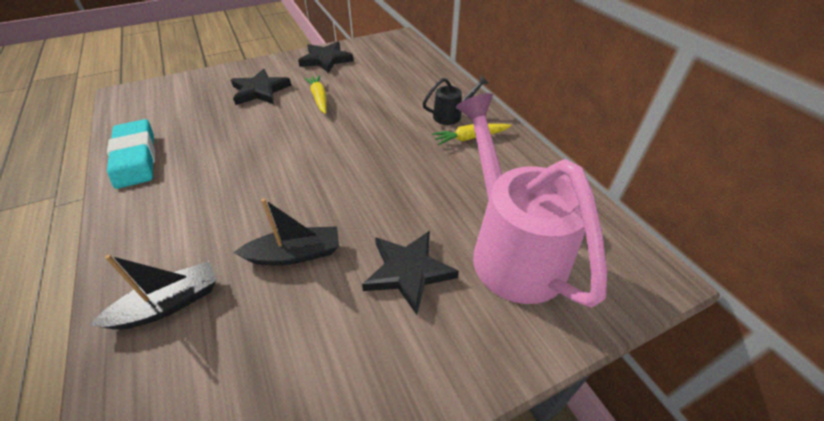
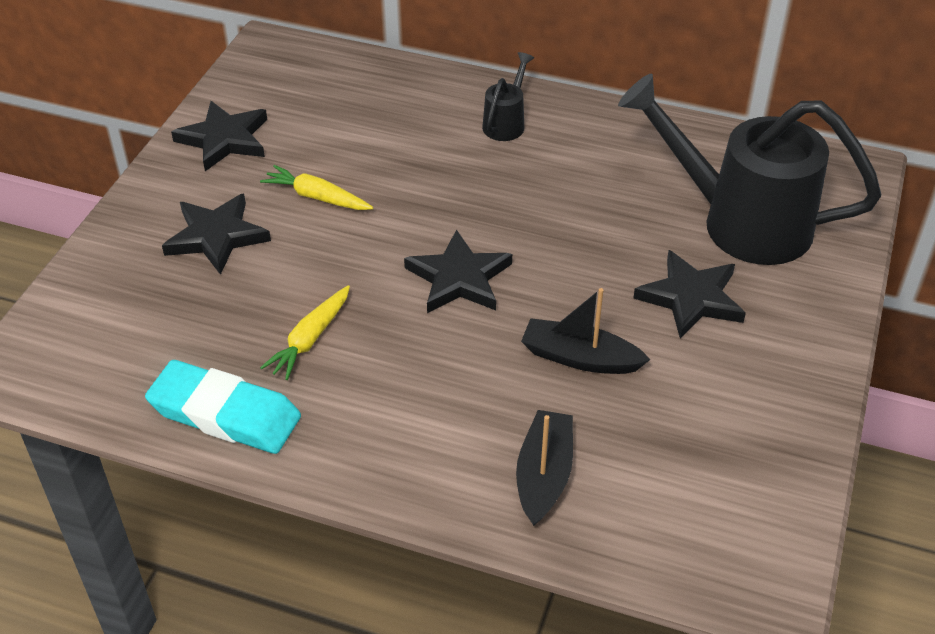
camera: 45 degrees left, 0 degrees up
(295, 254) = (580, 358): black boat -> black boat turned 105 degrees counterclockwise
(312, 169) = (459, 278): none -> black star
(470, 138) = (563, 138): yellow carrot -> yellow carrot (310, 339)
(511, 250) = (741, 222): pink watering can -> black watering can

